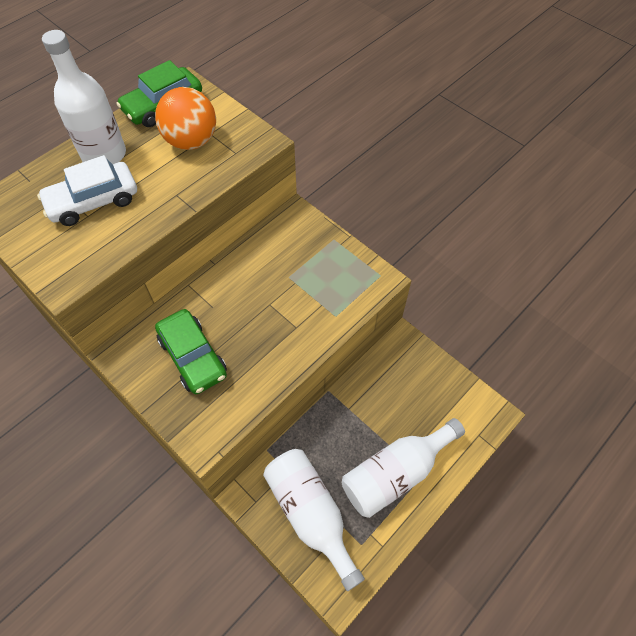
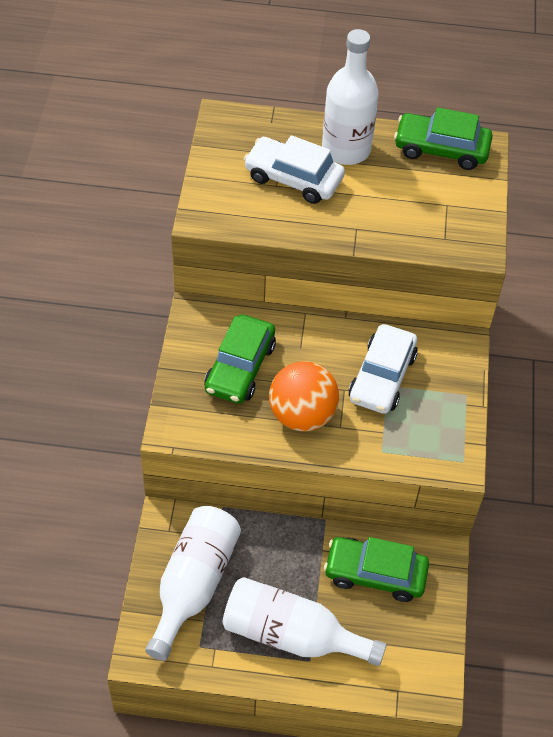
camera: 50 degrees right, 5 degrees down
(191, 141) = (424, 198): orange ball -> orange ball (302, 415)
(280, 275) = (382, 377): none -> white car
(389, 389) = (375, 574): none -> green car

